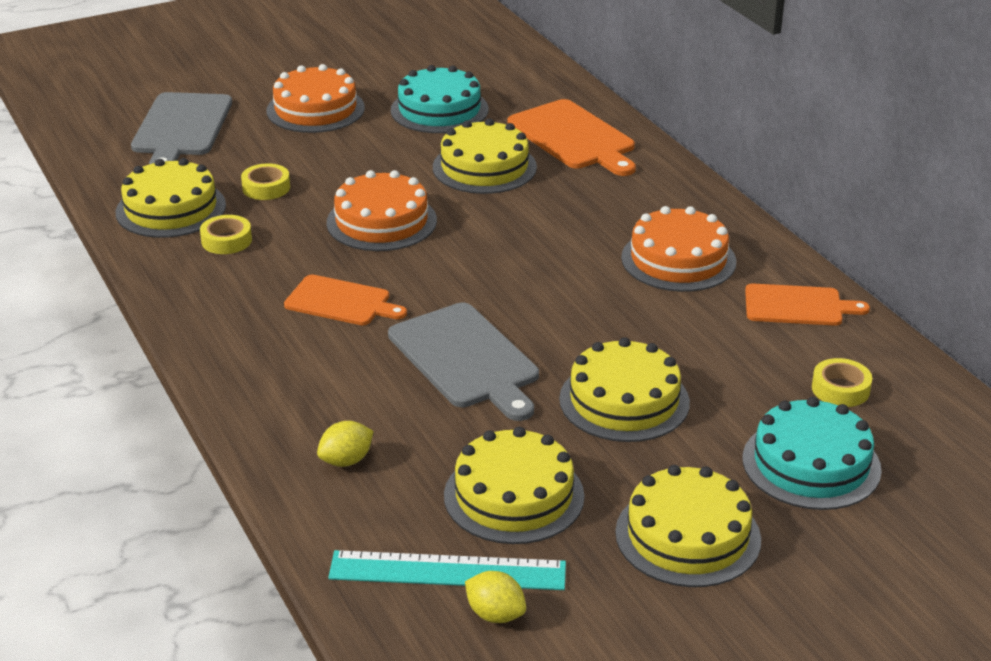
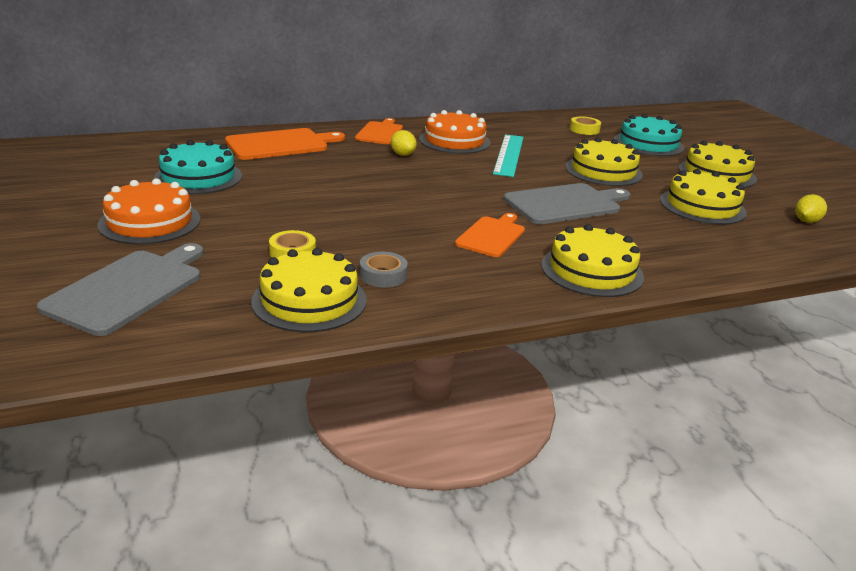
camera: 85 degrees left, 5 degrees down
(182, 128) = (128, 289): grey cutting board -> grey cutting board turned 75 degrees counterclockwise
(226, 240) = (383, 275): yellow tape -> grey tape
(346, 460) = (687, 248): yellow lemon -> yellow lemon (403, 154)
(381, 221) = (375, 212): orange cake -> none
(447, 571) = (778, 229): turquoise ruler -> turquoise ruler (509, 155)
(484, 167) = (308, 173): yellow cake -> yellow cake (592, 270)
(798, 306) = (508, 125): orange cutting board -> orange cutting board (380, 132)

